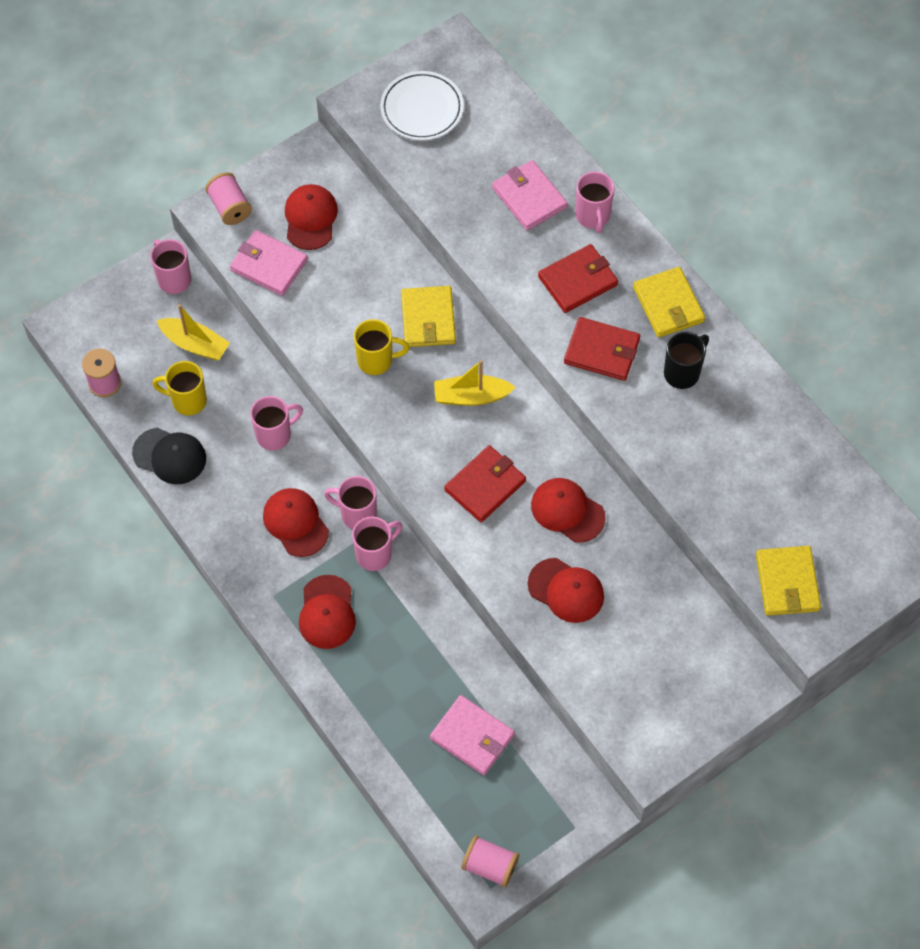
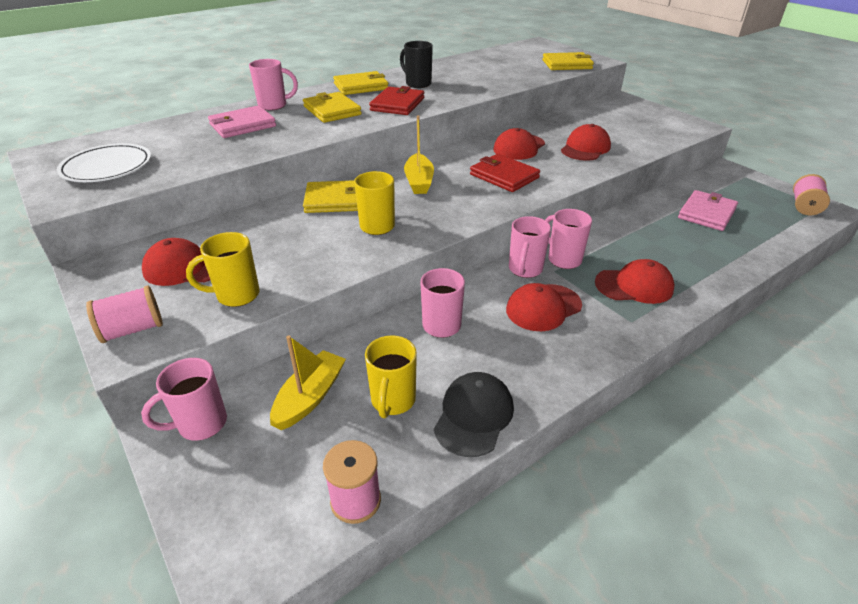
camera: 90 degrees left, 25 degrees down
(269, 265) = (236, 295): pink wallet -> yellow mug
(578, 281) = (332, 110): red wallet -> yellow wallet

